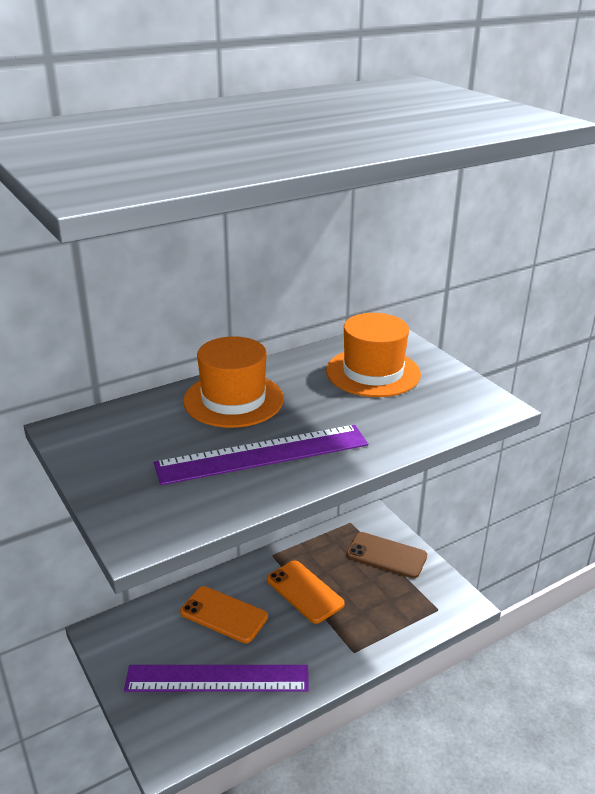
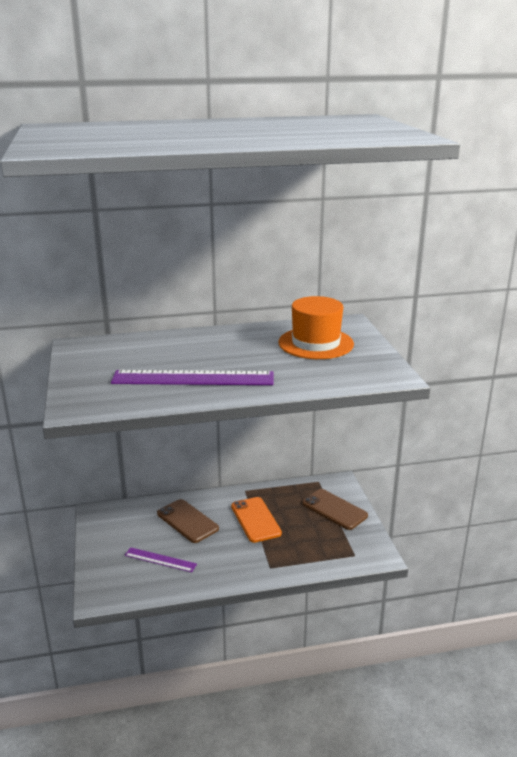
camera: 20 degrees right, 5 degrees down
(217, 678) = (160, 559): purple ruler -> purple ruler, size x0.53
(223, 615) = (187, 521): orange phone -> brown phone
(233, 400) = (199, 345): orange hat -> none

